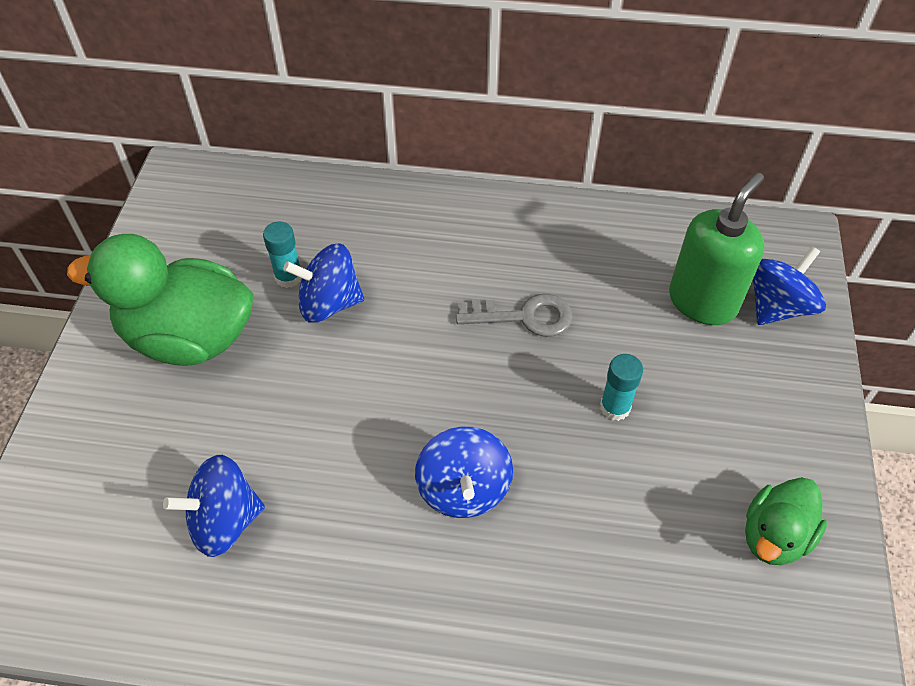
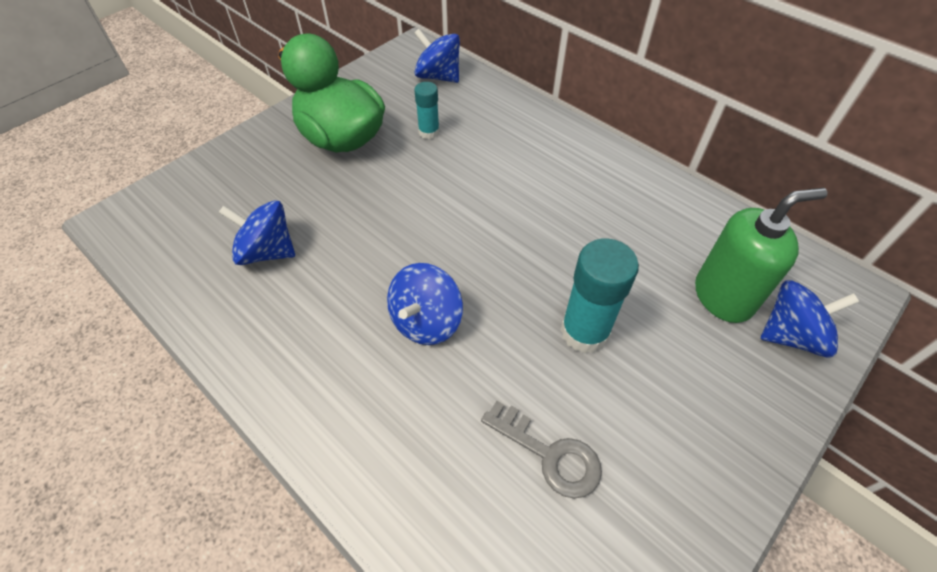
camera: 35 degrees right, 0 degrees up
(329, 303) = (440, 159): blue spinning top -> blue spinning top (438, 76)
(524, 317) = (566, 233): grey key -> grey key (549, 454)
(615, 407) = (584, 332): turquoise glue stick -> turquoise glue stick, size x1.75
(774, 536) = (642, 510): green duck -> none

